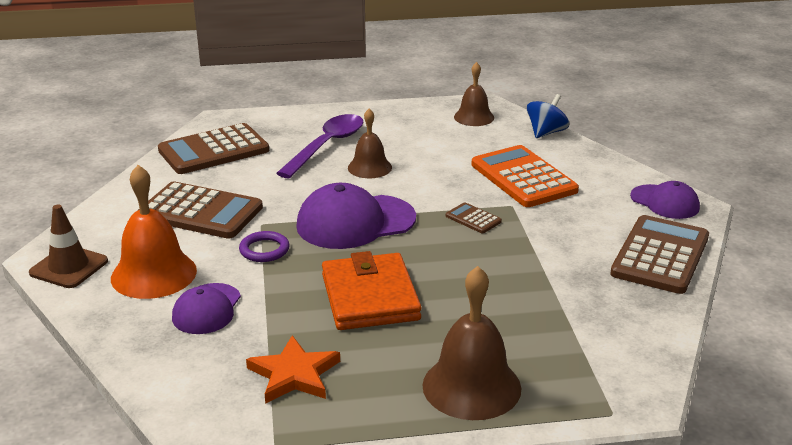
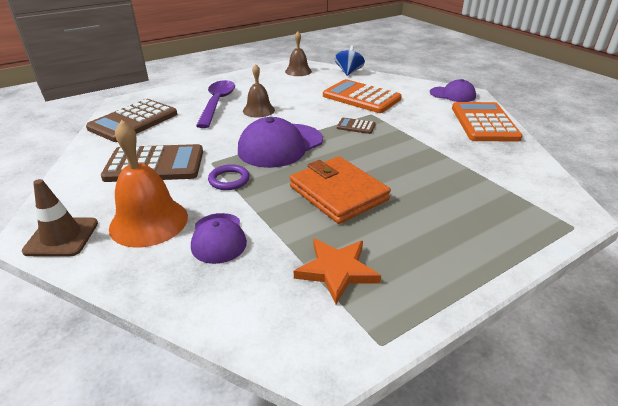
camera: 25 degrees left, 5 degrees up
(471, 386) = (471, 237): brown bell -> none
(660, 255) = (484, 123): brown calculator -> orange calculator

